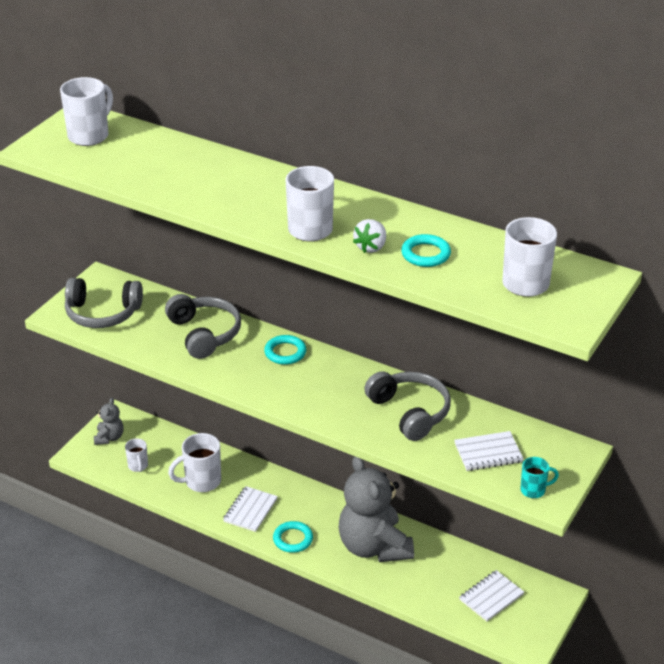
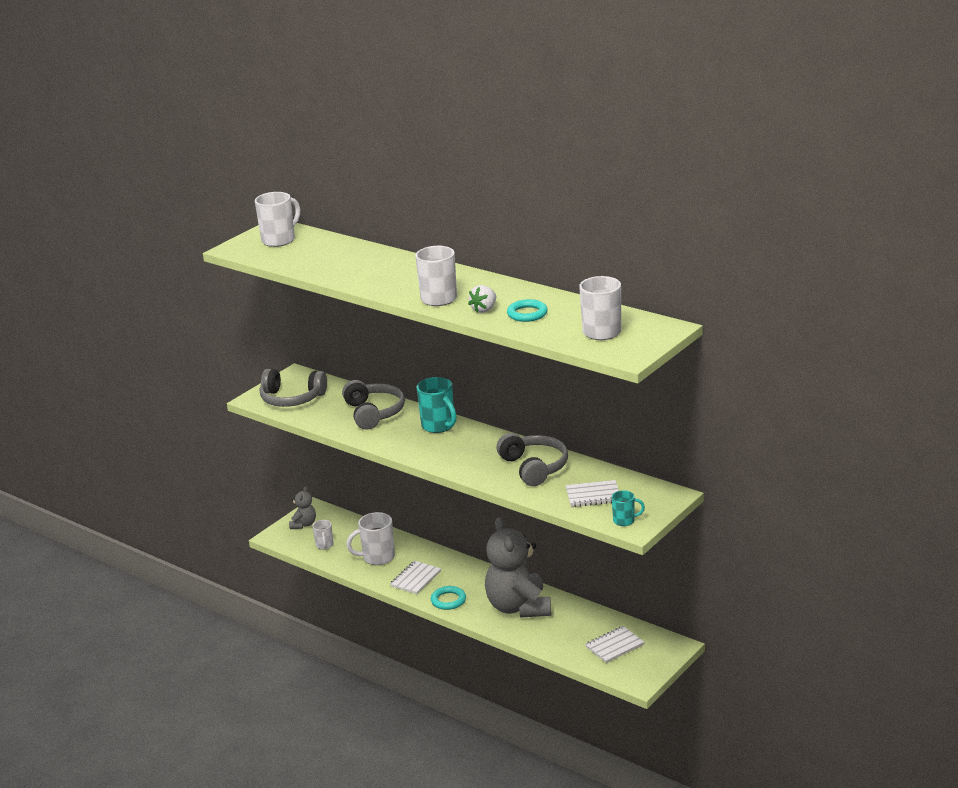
camera: 10 degrees right, 10 degrees down
(285, 352) = (439, 426): turquoise ring -> turquoise mug

